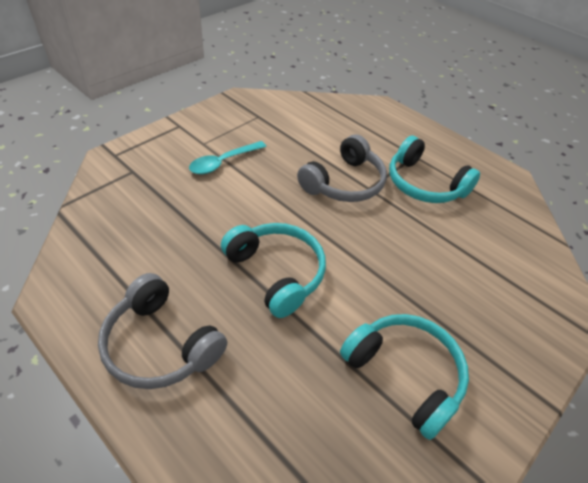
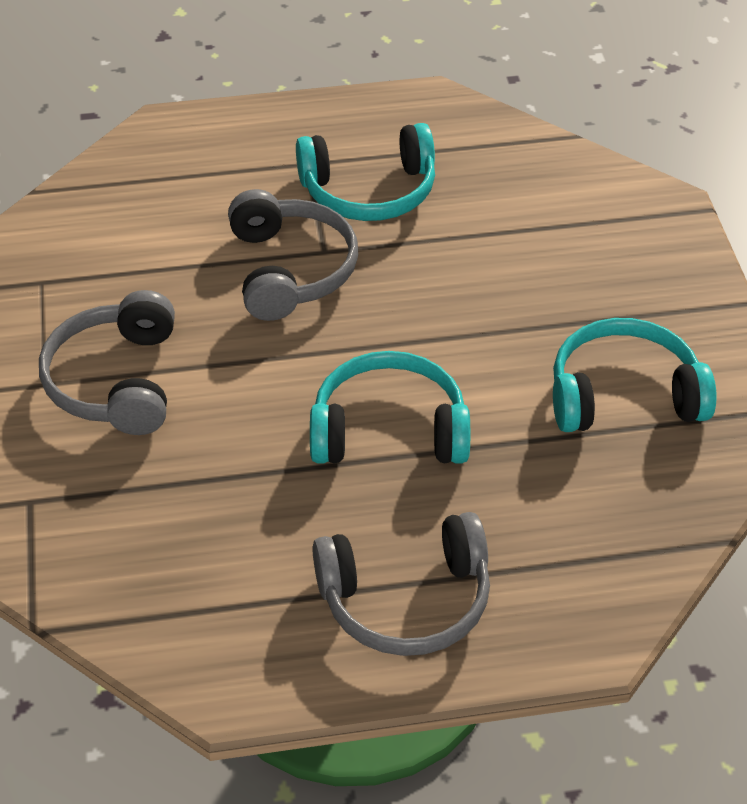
camera: 50 degrees left, 0 degrees up
(223, 162) = (116, 381): turquoise spoon -> grey headphones

